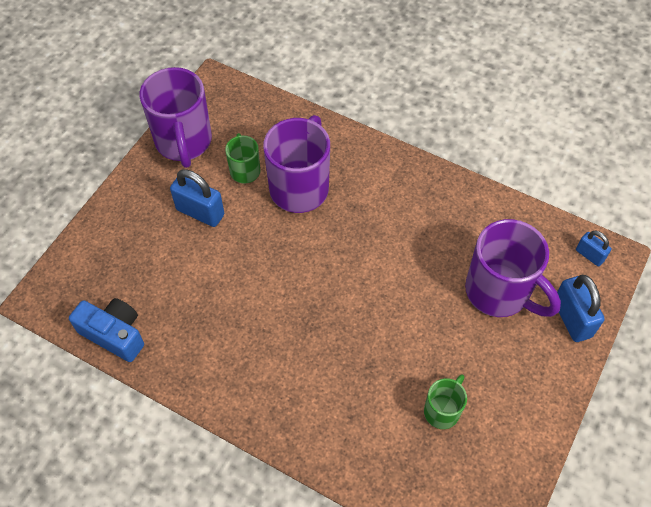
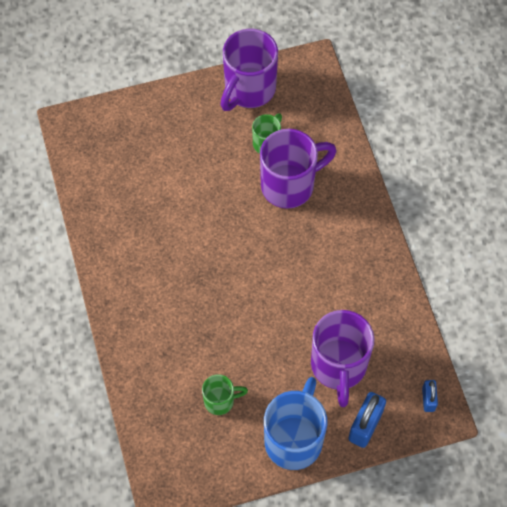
camera: 45 degrees right, 5 degrees up
(114, 334) = (85, 182): blue camera -> none
(200, 212) = (210, 148): blue padlock -> none
(535, 383) = (294, 439): none -> blue mug

